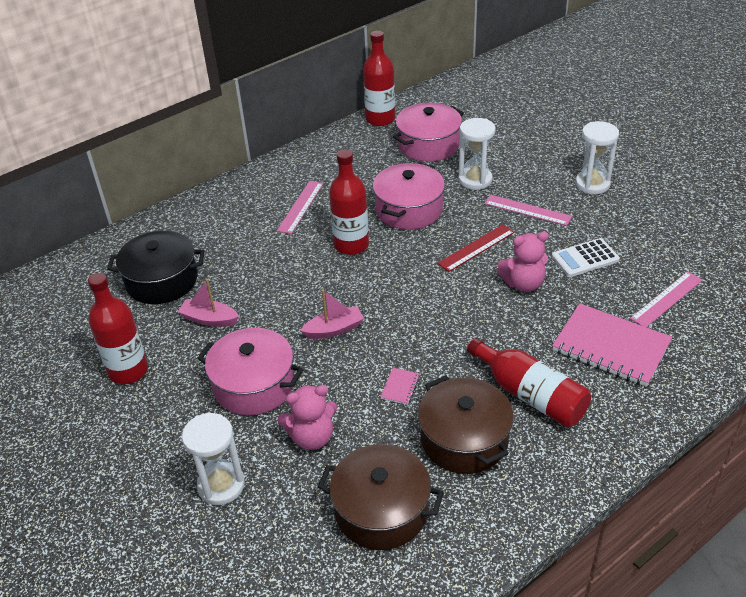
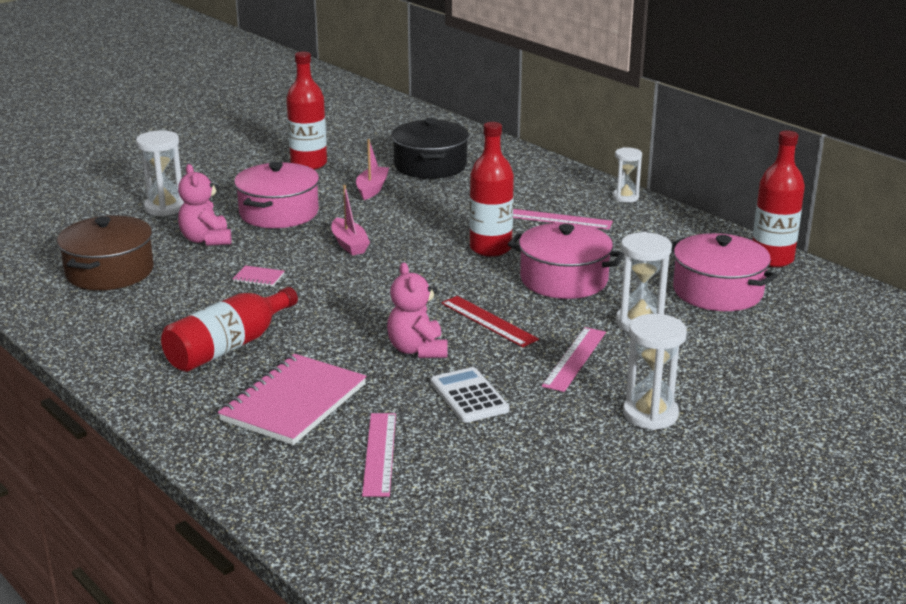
camera: 85 degrees right, 15 degrees down
(263, 172) = (625, 197): none -> white hourglass
(464, 439) = (178, 309): brown pot -> none
(666, 299) = (380, 453): pink ruler -> pink ruler turned 45 degrees clockwise

